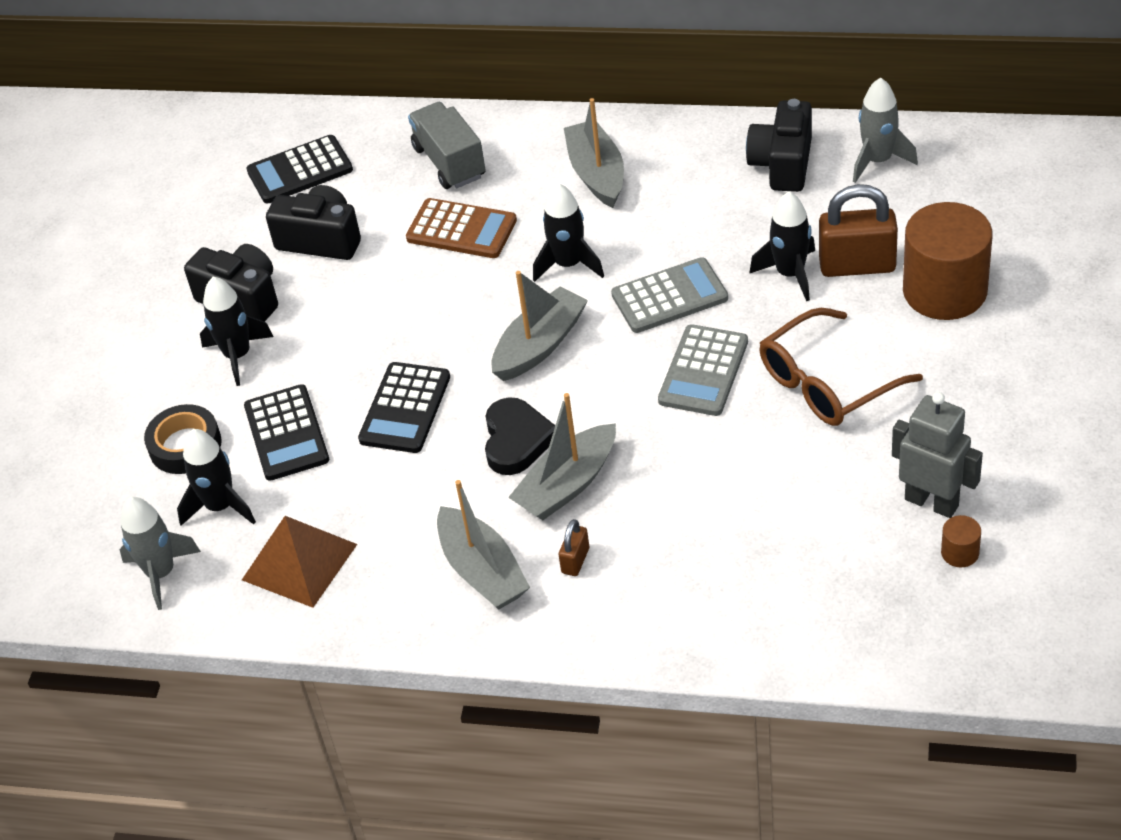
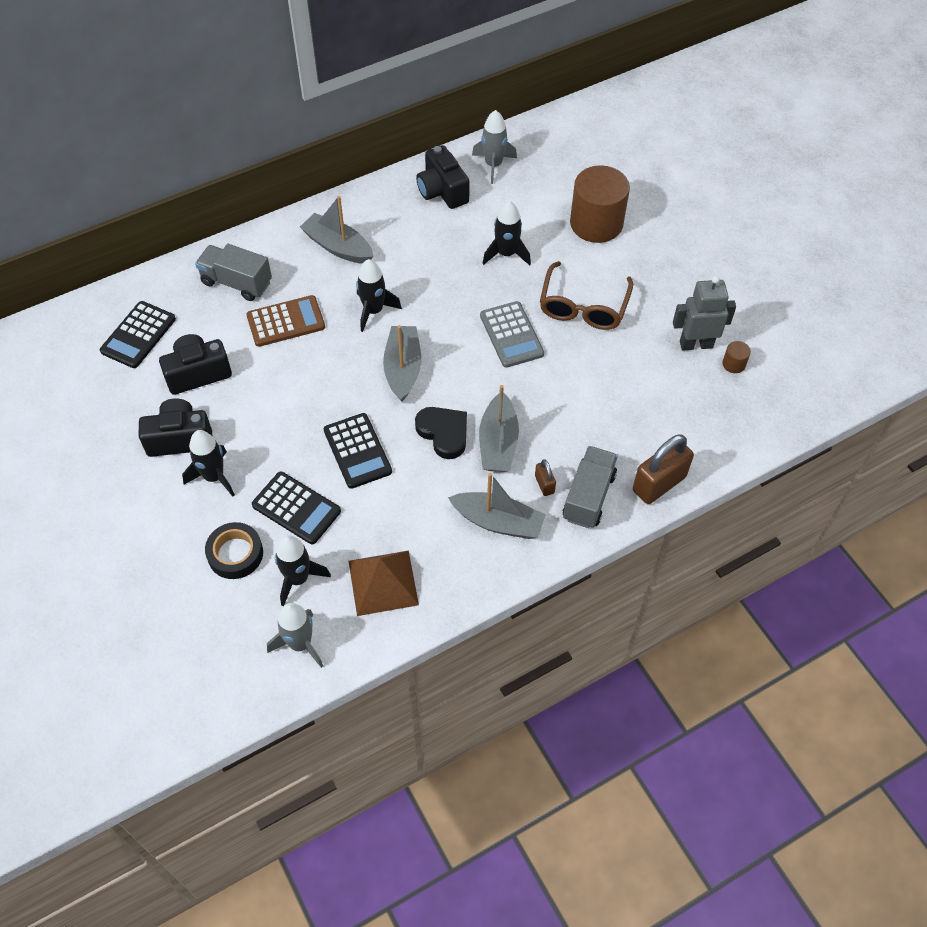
camera: 45 degrees left, 10 degrees up
(614, 604) = (588, 496): none -> grey truck
(669, 297) = (451, 301): grey calculator -> none
(857, 265) = (537, 231): brown padlock -> brown padlock (659, 484)

